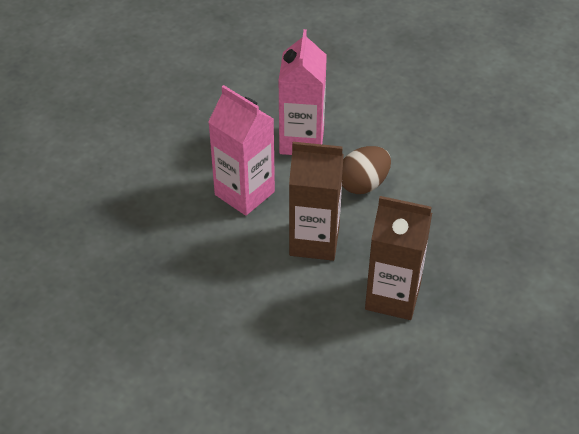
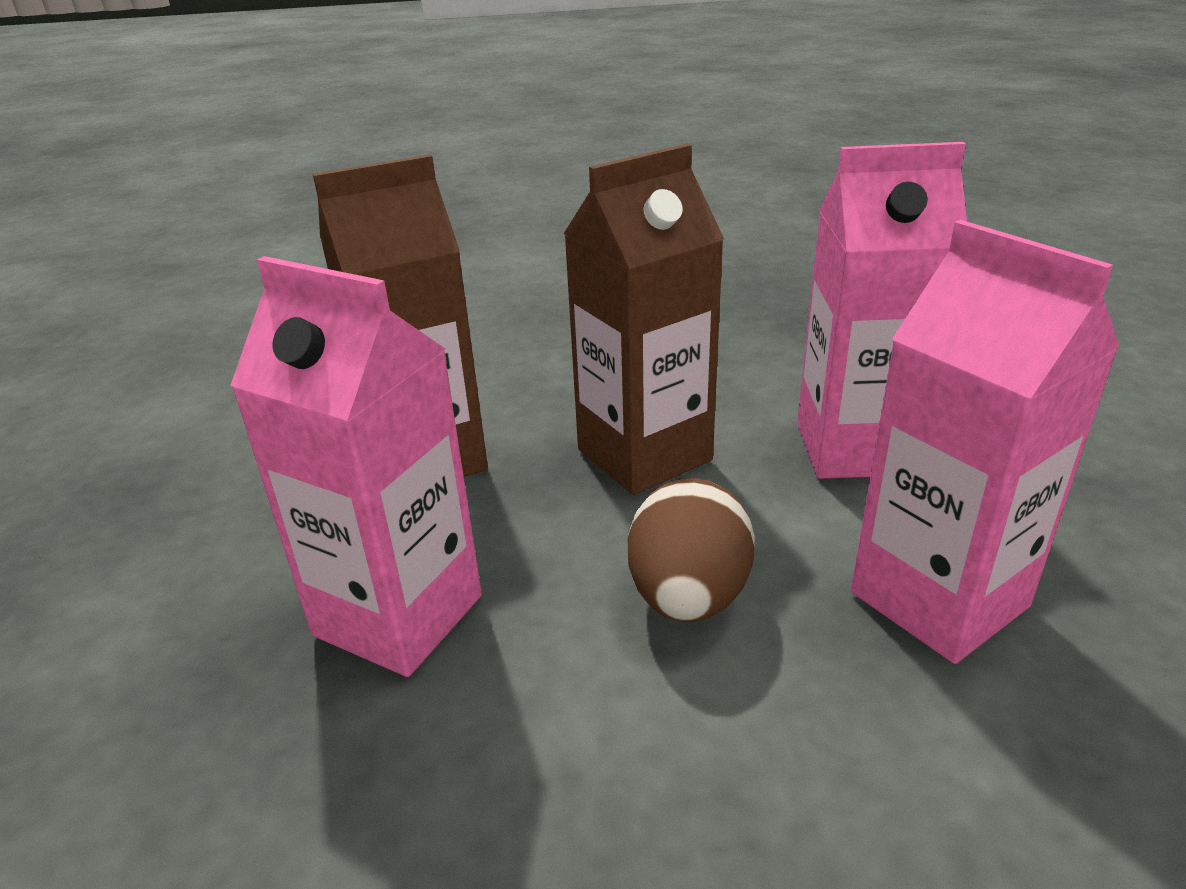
camera: 140 degrees right, 15 degrees down
(450, 233) = (398, 615): none -> pink carton

